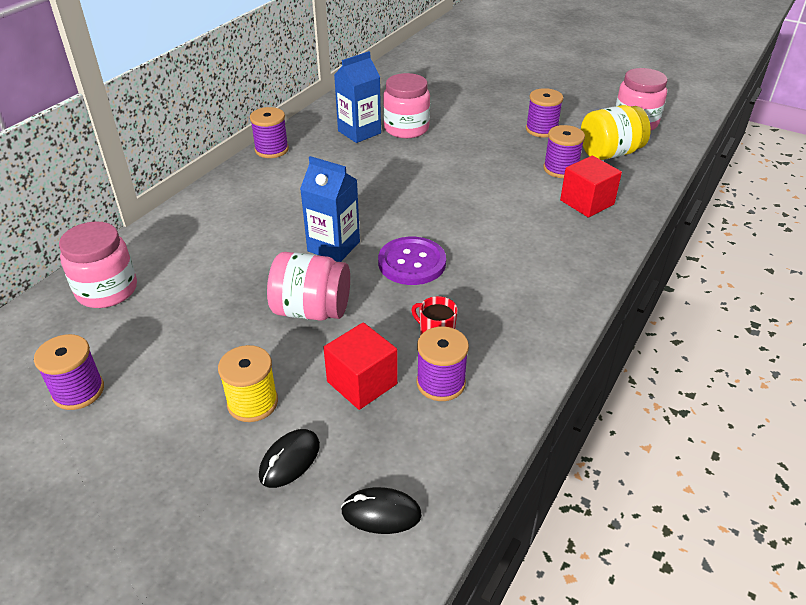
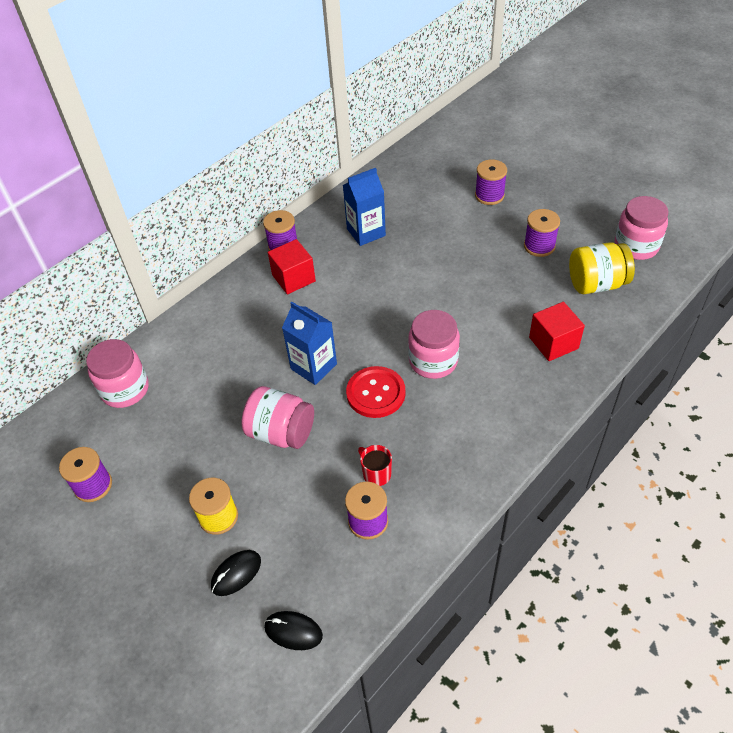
camera: 15 degrees right, 10 degrees up
(362, 383) = (306, 511): red cube -> red cube (293, 278)
(406, 128) = (410, 232): pink jar -> pink jar (433, 361)
(412, 263) = (376, 393): purple button -> red button
(560, 169) = (542, 299): purple spool -> purple spool (489, 195)

